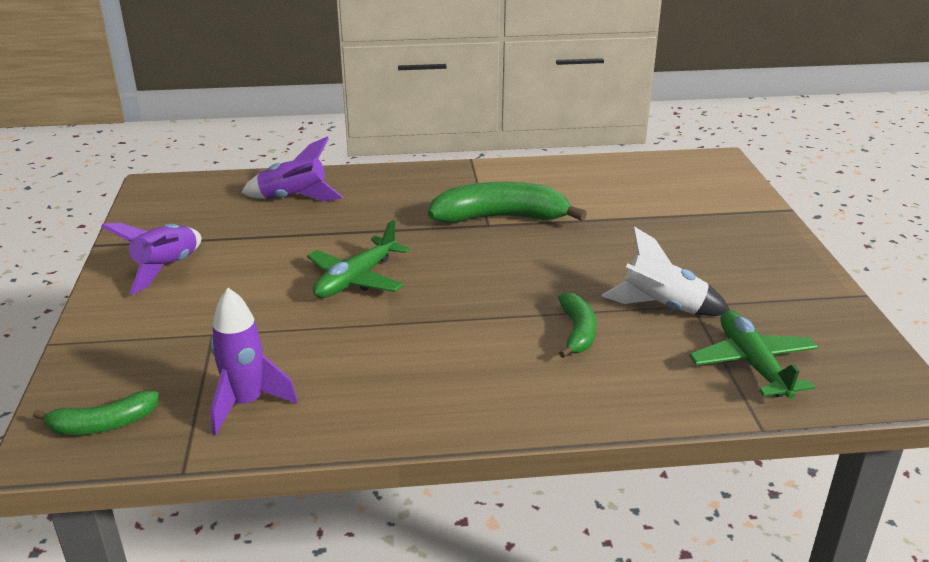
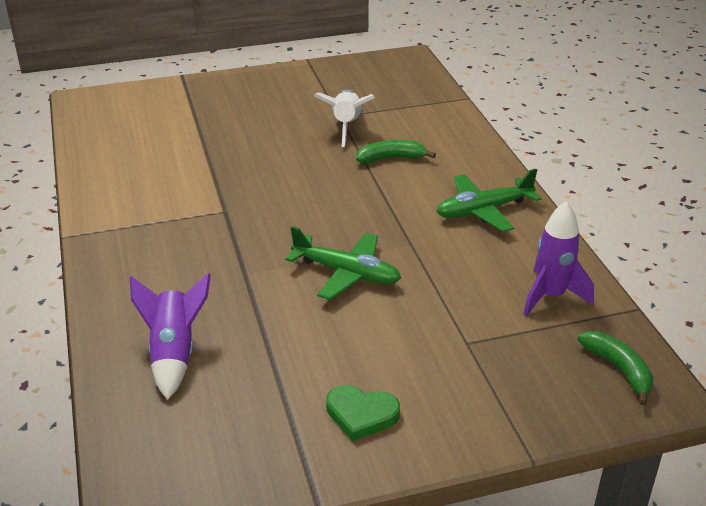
camera: 100 degrees left, 5 degrees up
(167, 269) = (361, 414): purple rocket -> green heart
(501, 218) = (210, 205): green banana -> none
(752, 363) = (403, 98): green plane -> green plane (483, 210)

